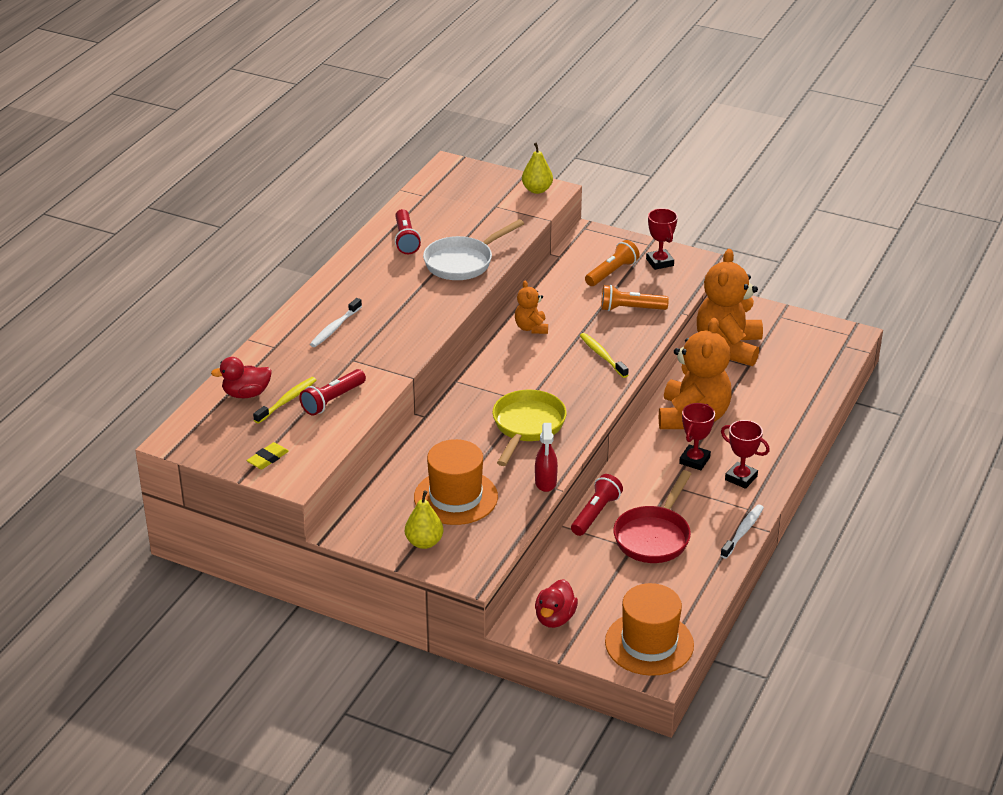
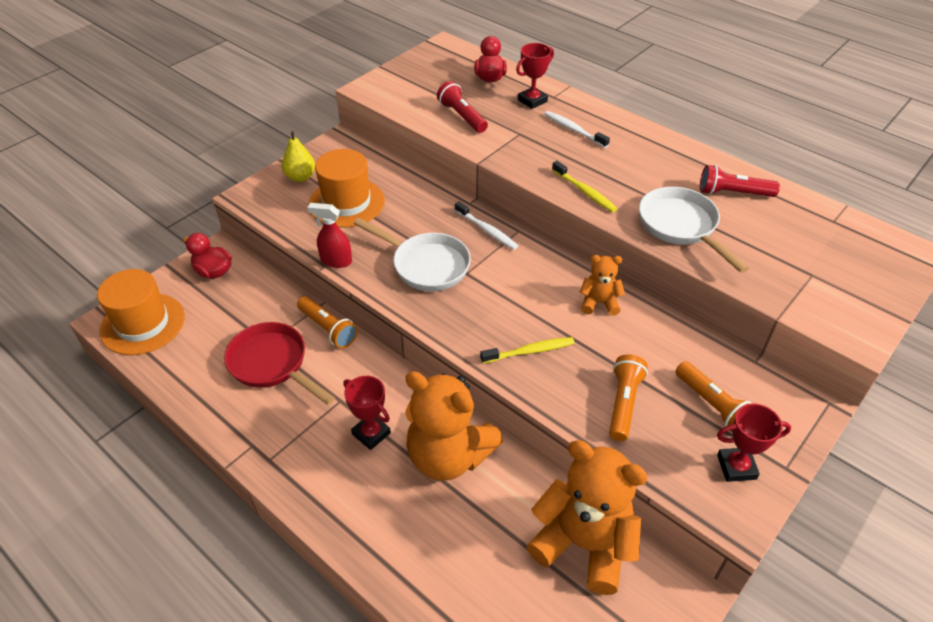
camera: 105 degrees right, 10 degrees up
(268, 459) = (399, 80): yellow eraser -> none
(287, 400) = (472, 95): yellow toothbrush -> yellow toothbrush (585, 191)
(527, 426) = (426, 265): yellow pan -> white pan
(537, 190) = (858, 322): yellow pear -> none
(595, 513) = (328, 328): red flashlight -> orange flashlight
(741, 478) = (322, 469): red trophy -> red trophy (532, 101)
(743, 531) = (237, 441): white toothbrush -> white toothbrush (487, 230)

